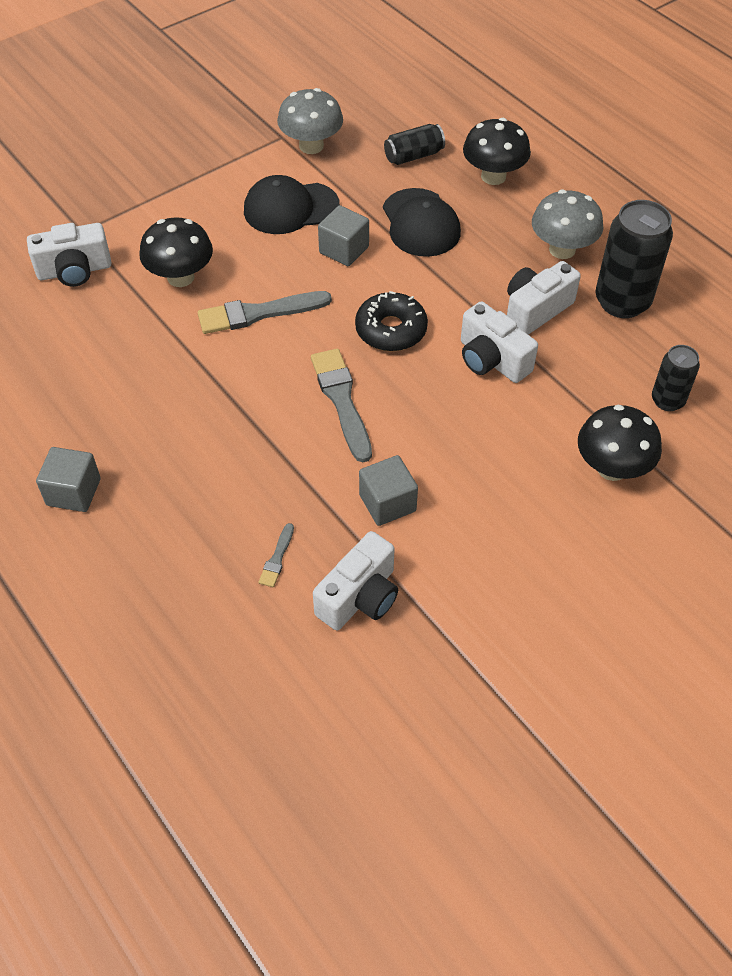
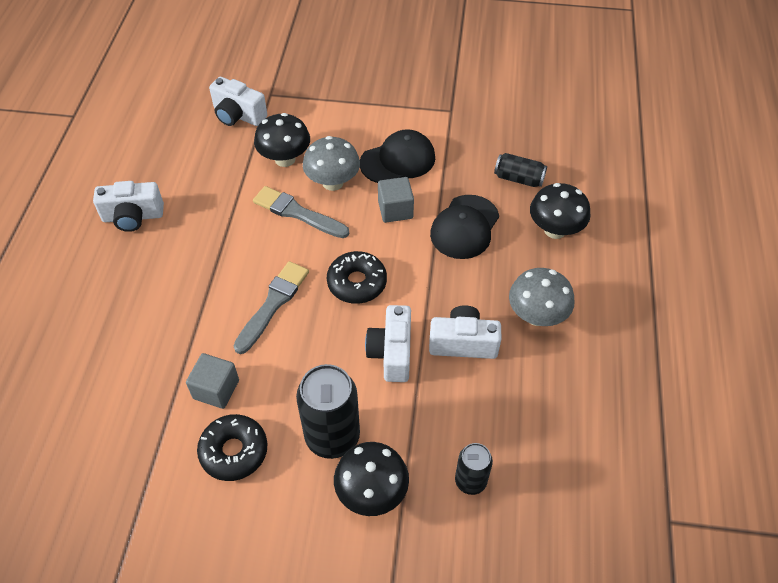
camera: 45 degrees right, 0 degrees up
(73, 492) = (83, 242): grey cube -> none
(277, 558) = (122, 368): grey brush -> none
(290, 208) = (398, 160): black cap -> black cap turned 120 degrees clockwise
(311, 146) = (461, 128): grey mushroom -> grey mushroom (332, 182)
(360, 597) = (130, 432): white camera -> white camera (133, 217)
(469, 533) = (234, 451): none -> black donut
(622, 301) = (531, 385): black can -> black can (332, 437)

